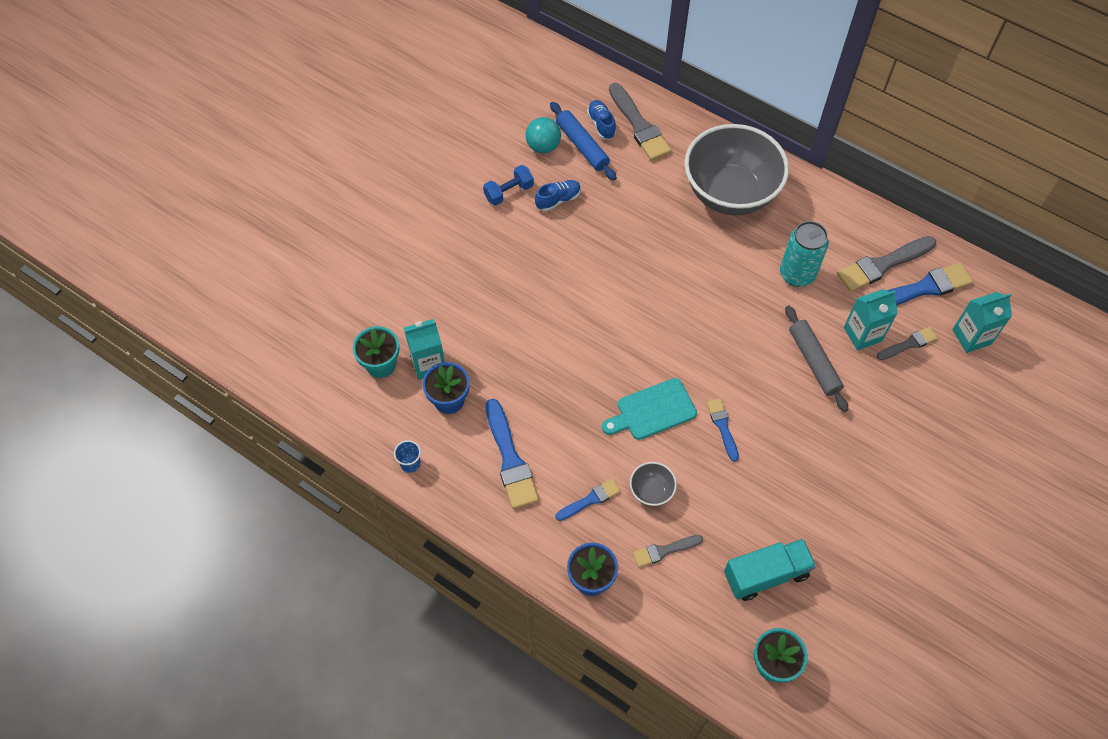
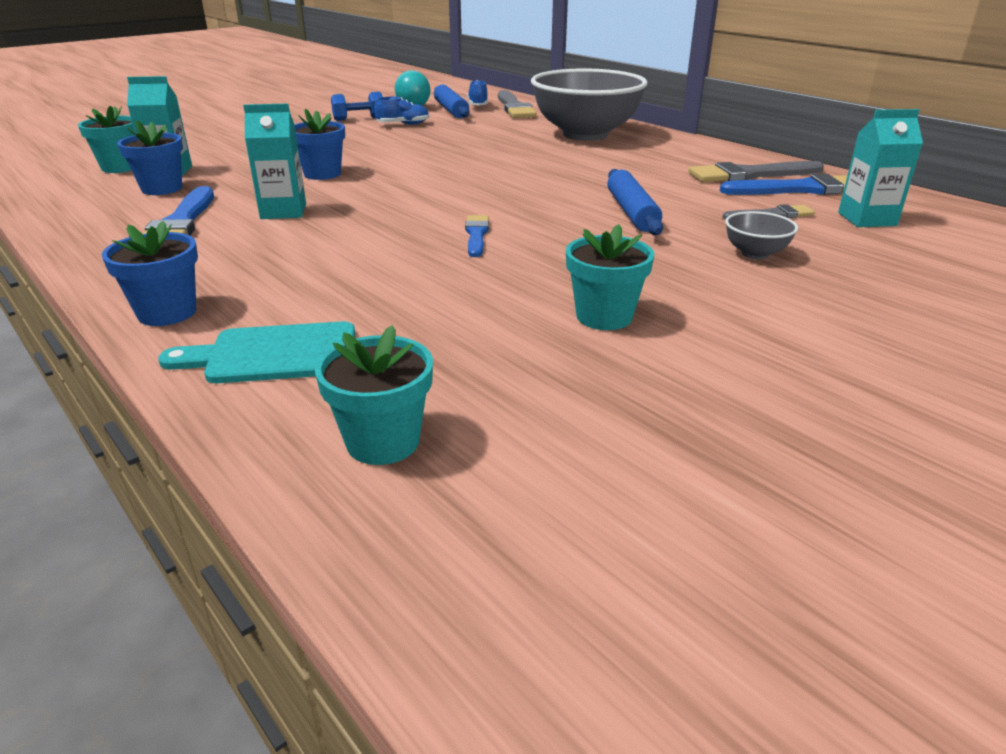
camera: 15 degrees right, 30 degrees down
(410, 463) = (61, 214): blue cup -> none
(555, 340) = (322, 174): none -> blue flower pot
(590, 500) = (245, 258): blue brush -> none
(651, 491) = (335, 262): grey bowl -> grey bowl (755, 253)
(652, 411) = (393, 217): turquoise cutting board -> turquoise cutting board (274, 354)
(664, 551) = (304, 305): grey brush -> none
(766, 575) = (447, 347): turquoise truck -> none
(797, 274) = (638, 170): turquoise can -> none
(814, 362) = (632, 212): grey rolling pin -> blue rolling pin
(837, 520) = (604, 317): none -> turquoise flower pot
(862, 334) = (708, 204): turquoise carton -> turquoise carton (283, 211)

